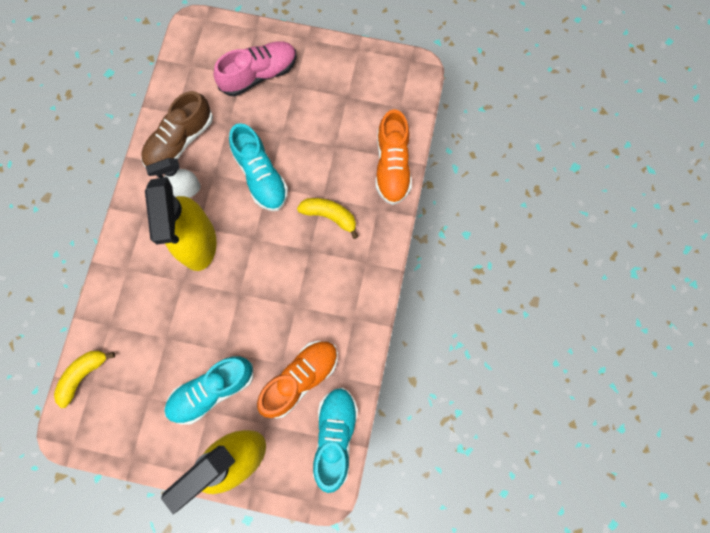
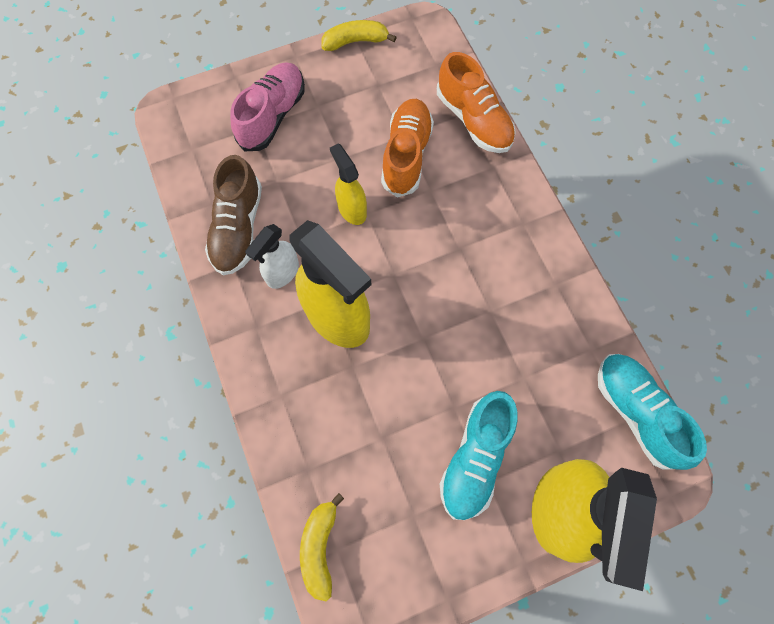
camera: 35 degrees left, 5 degrees down
(260, 176) = (352, 209): turquoise shoe -> yellow spray bottle
(300, 379) = (554, 380): orange shoe -> orange shoe (406, 155)
(329, 216) = (452, 203): yellow banana -> yellow banana (355, 41)

